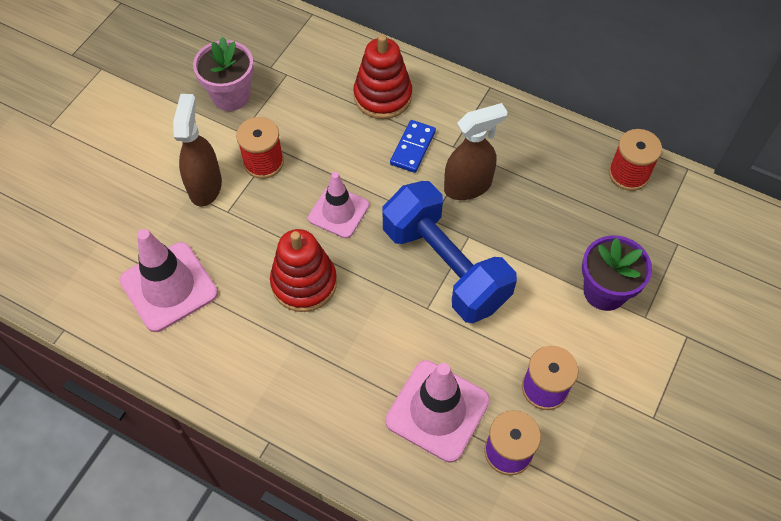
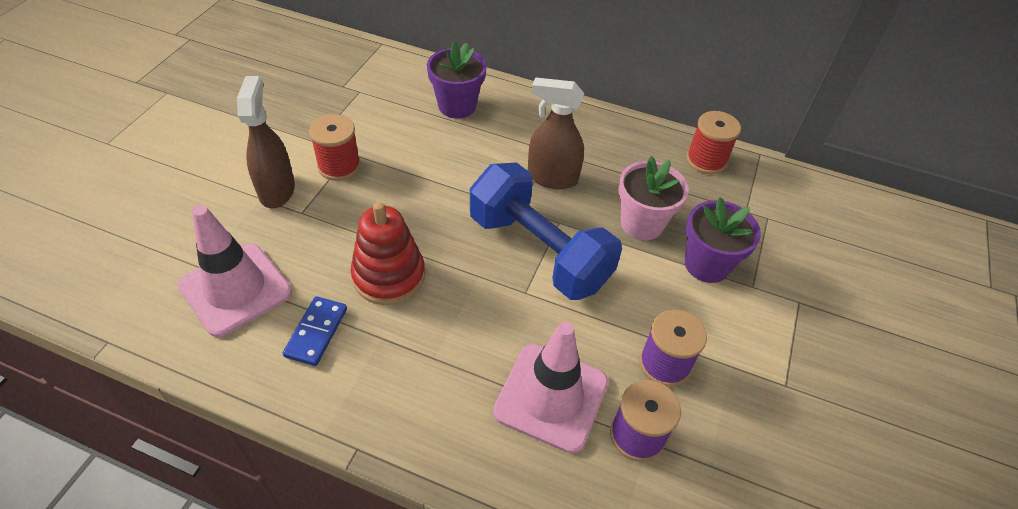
camera: 10 degrees left, 10 degrees down
(231, 96) = (303, 110): pink flower pot -> pink flower pot (642, 224)
(338, 212) = (421, 207): pink traffic cone -> none
(382, 96) = (457, 106): red stacking toy -> purple flower pot
(413, 148) = (492, 147): blue domino -> blue domino (316, 332)
(468, 186) = (552, 178): brown spray bottle -> brown spray bottle turned 135 degrees counterclockwise

